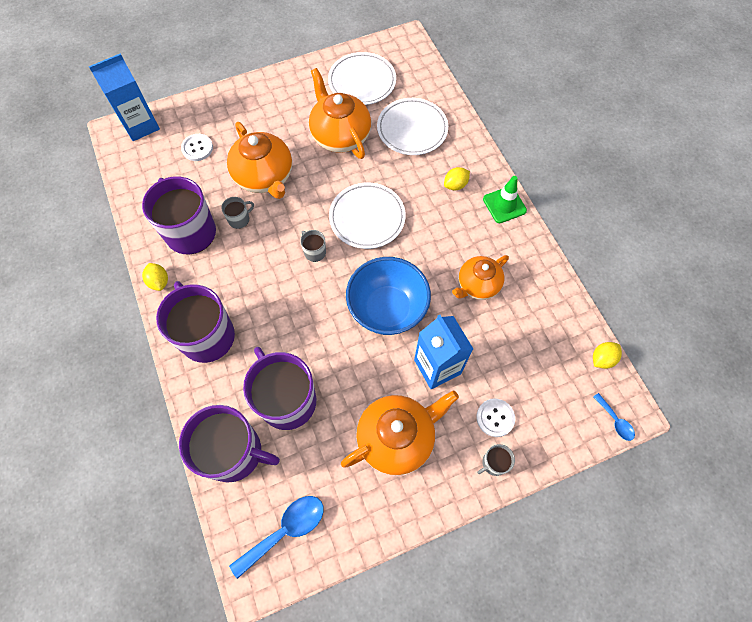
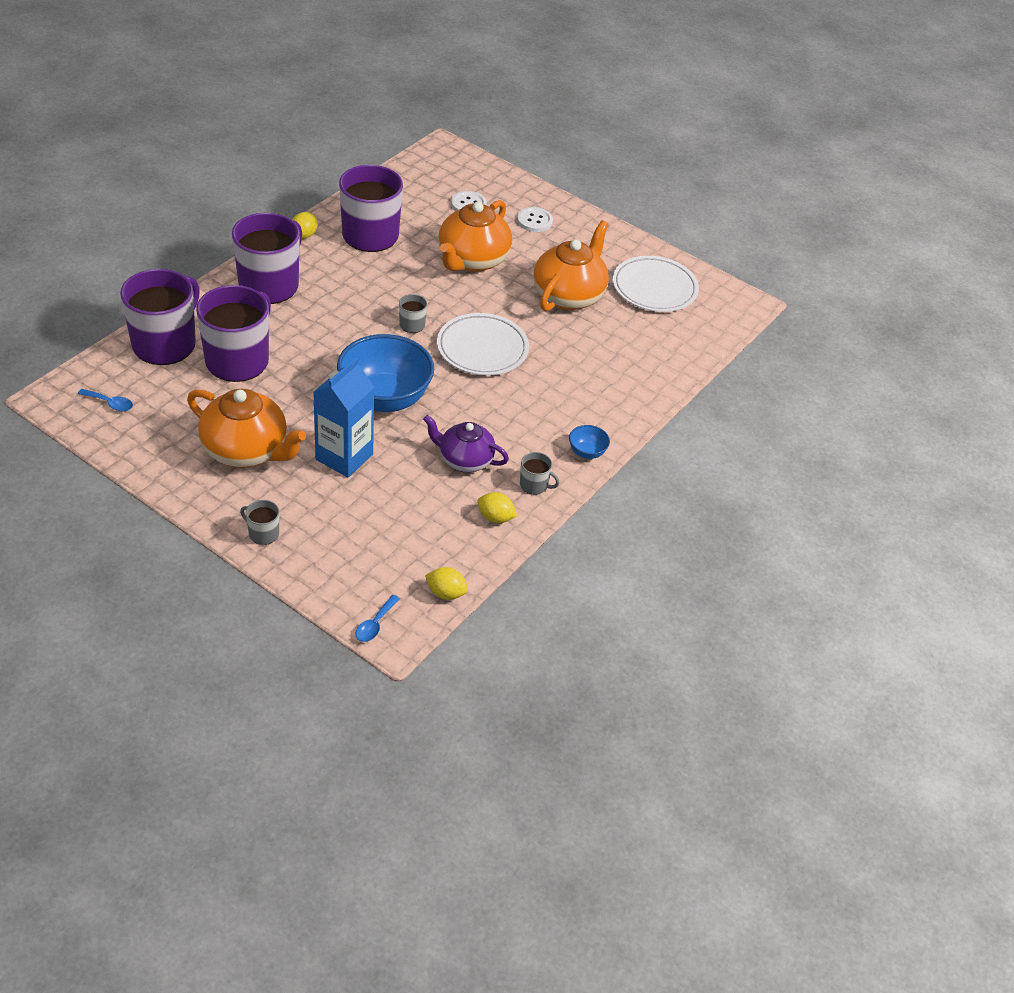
camera: 55 degrees right, 20 degrees down
(141, 125) = (463, 160): blue carton -> none
(234, 452) = (165, 344): purple mug -> purple mug turned 135 degrees counterclockwise
(239, 219) = (410, 261): grey mug -> grey mug (534, 485)
(285, 530) = (110, 403): blue spoon -> blue spoon, size x0.54
(412, 129) = (625, 347): white plate -> none
(455, 185) = (580, 404): yellow lemon -> yellow lemon (495, 517)
(477, 285) = (464, 460): orange teapot -> purple teapot
(495, 418) = (315, 520): white button -> white button (534, 221)
(504, 205) = (587, 452): green traffic cone -> blue bowl

